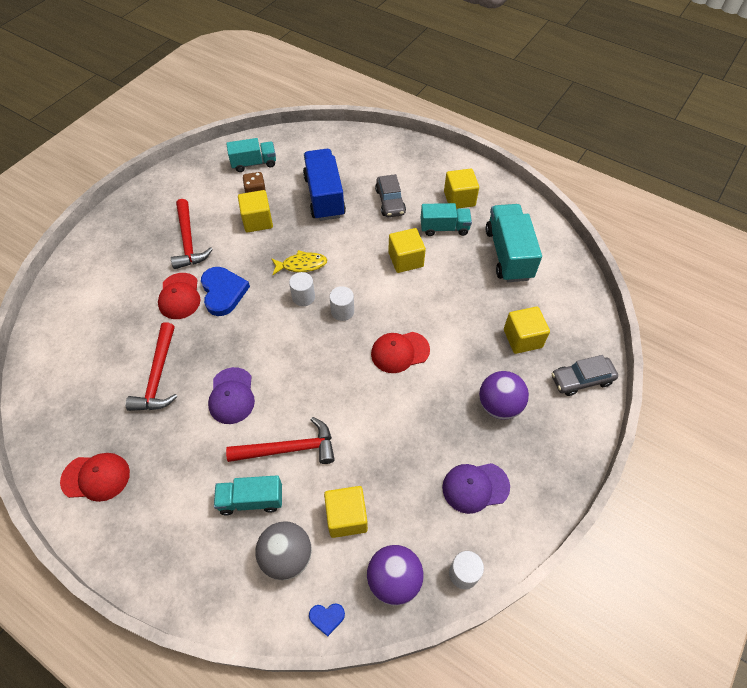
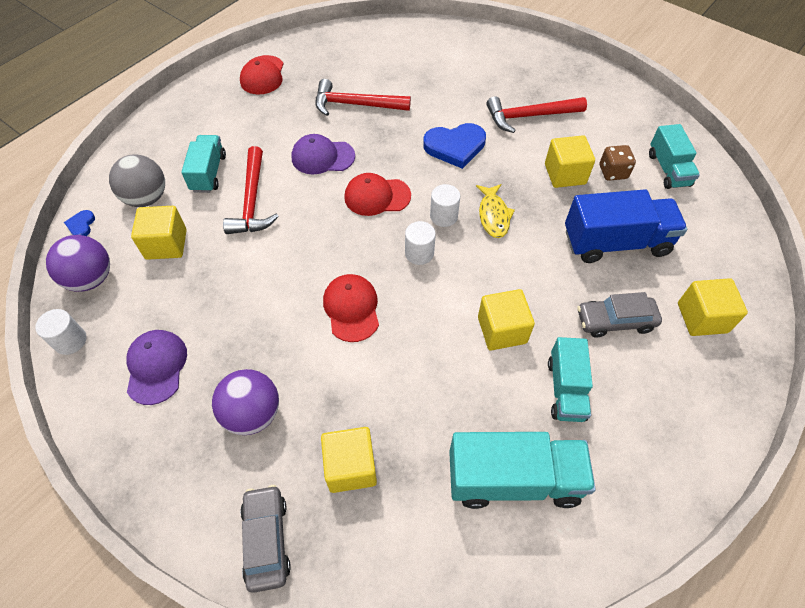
camera: 95 degrees right, 0 degrees up
(179, 296) = (451, 113): red cap -> red cap (377, 196)
(459, 199) = (633, 421): yellow cube -> yellow cube (702, 318)

